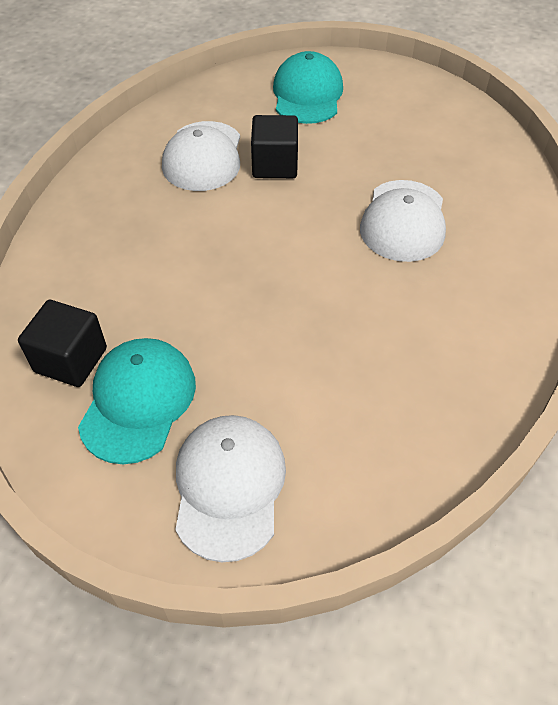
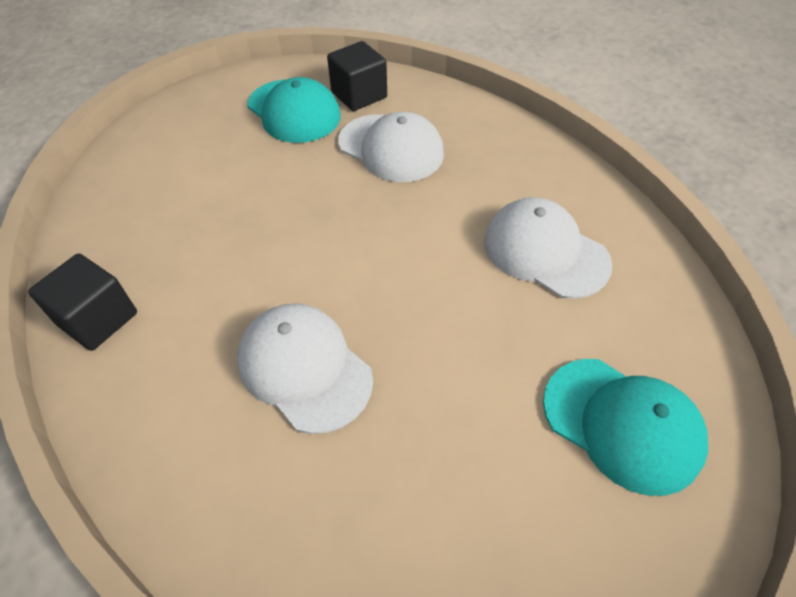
camera: 125 degrees right, 0 degrees up
(229, 486) = (192, 124): white cap -> white cap (391, 148)
(275, 165) = (487, 304): black cube -> black cube (98, 319)

